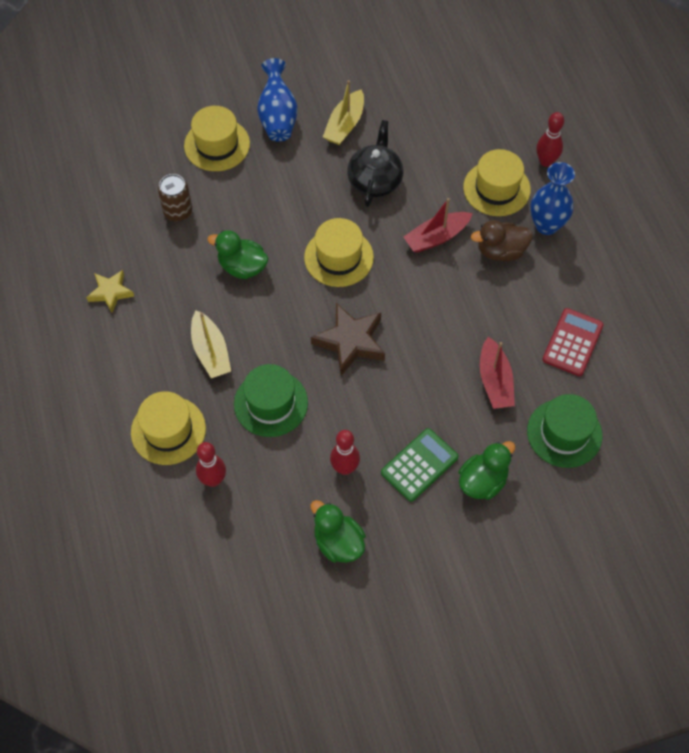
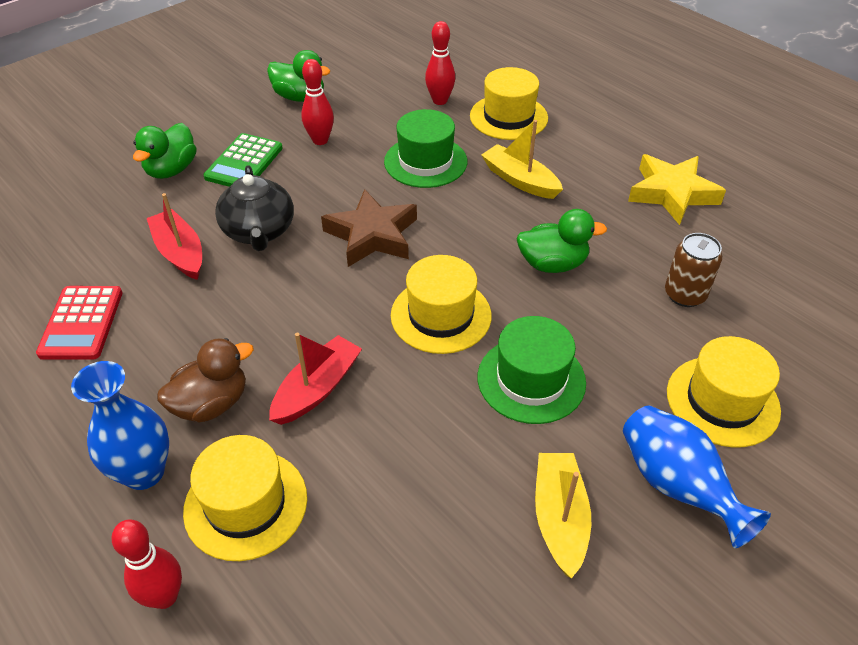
camera: 155 degrees right, 15 degrees down
(111, 292) = (672, 193): yellow star -> yellow star, size x1.60
(375, 180) = (452, 439): black teapot -> black teapot (259, 231)
(564, 433) = (83, 232): green hat -> green hat (531, 379)

